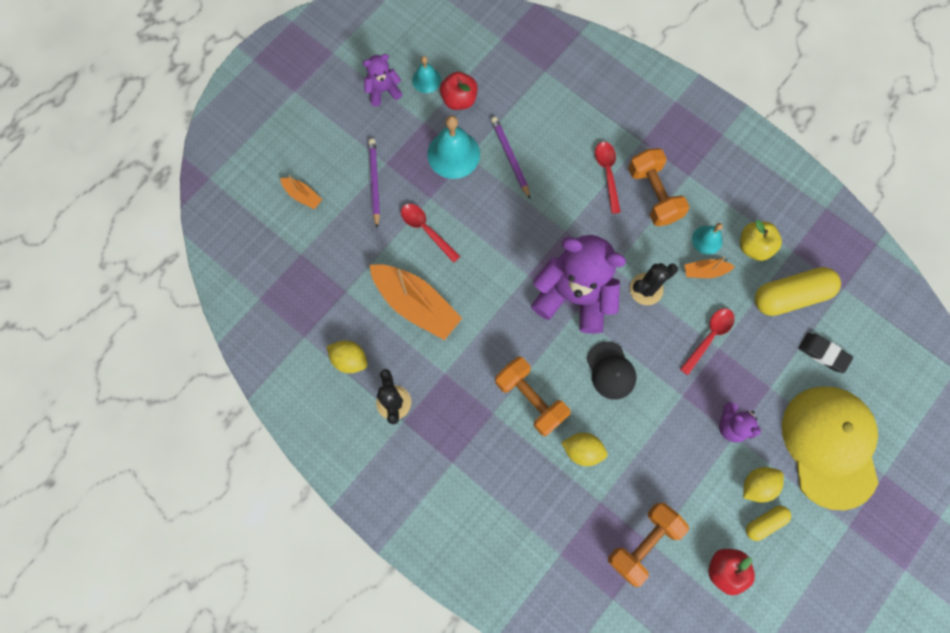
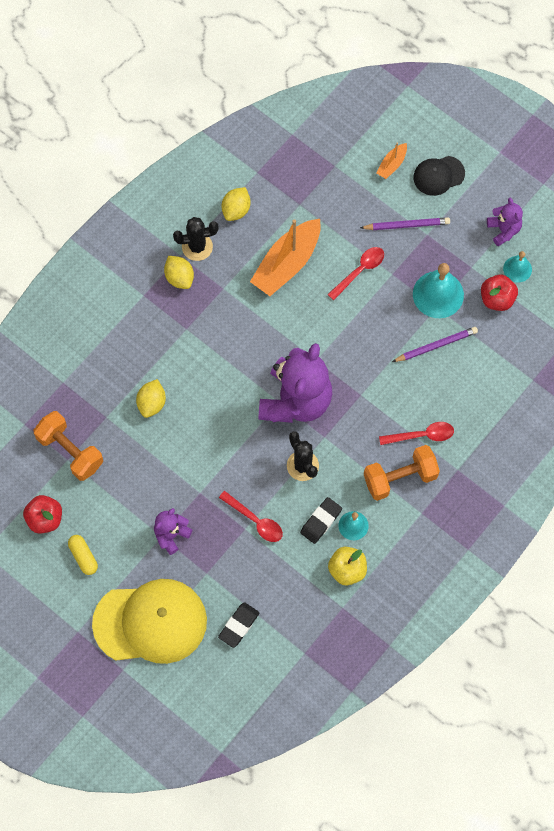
camera: 90 degrees right, 5 degrees down
(530, 399) = (198, 360): orange dumbbell -> none
(611, 370) = (224, 430): black cap -> black cap (438, 175)
(705, 271) = (321, 521): orange boat -> black eraser
(757, 485) = (117, 553): yellow lemon -> yellow lemon (179, 277)
(790, 296) = (296, 600): yellow capsule -> none

